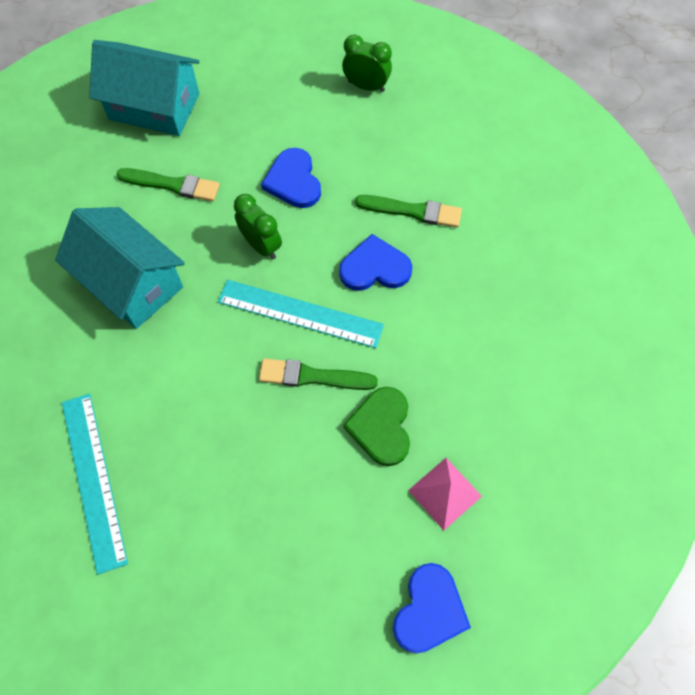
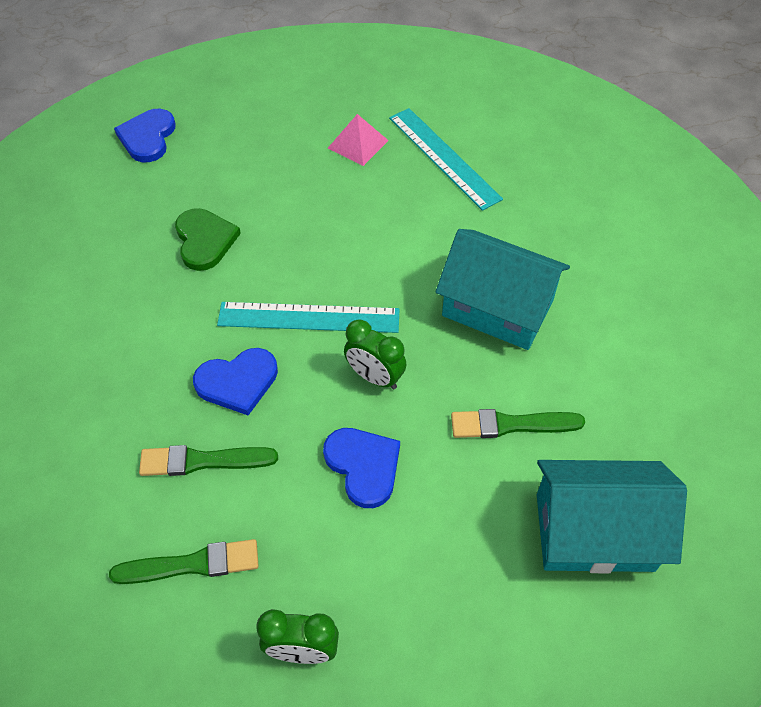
camera: 165 degrees right, 10 degrees down
(313, 376) = (279, 266): green brush -> green brush (192, 564)
(445, 493) = (140, 206): pink pyramid -> pink pyramid (358, 144)

